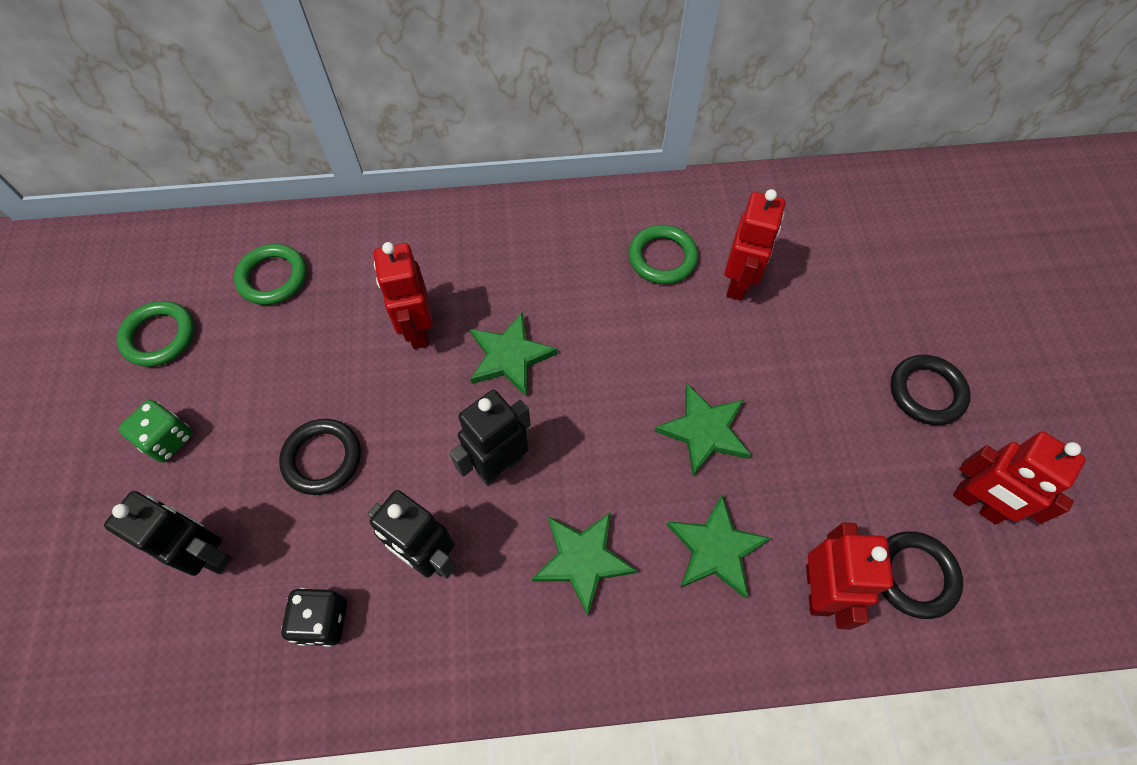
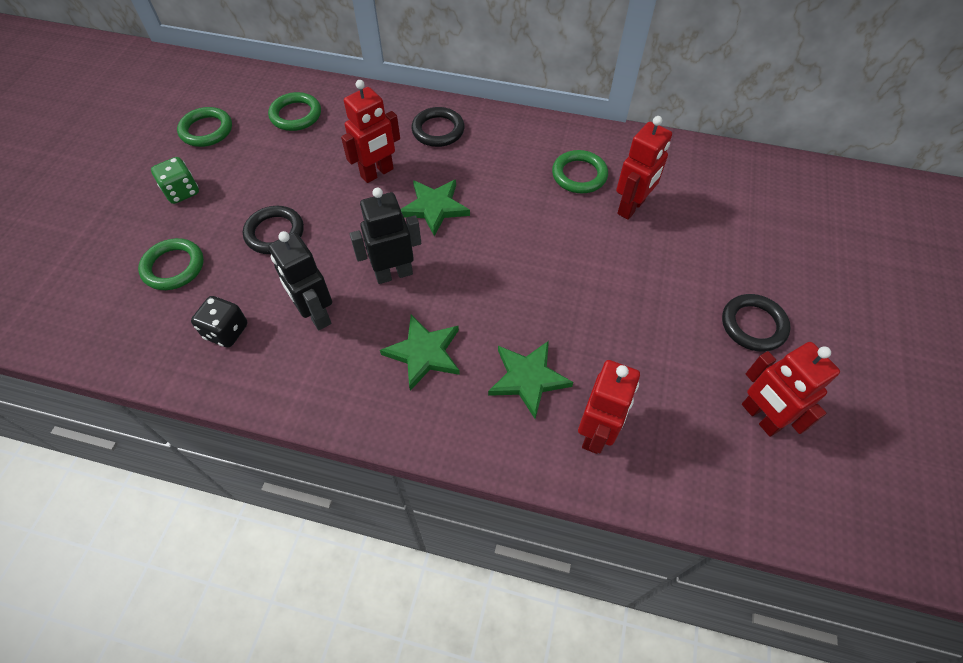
camera: 20 degrees right, 5 degrees down
(208, 554) = (173, 267): black robot -> green ring
(417, 330) = (377, 173): red robot -> red robot turned 135 degrees counterclockwise
(704, 431) = (557, 298): green star -> none
(914, 575) = (681, 450): black ring -> black ring (438, 130)

